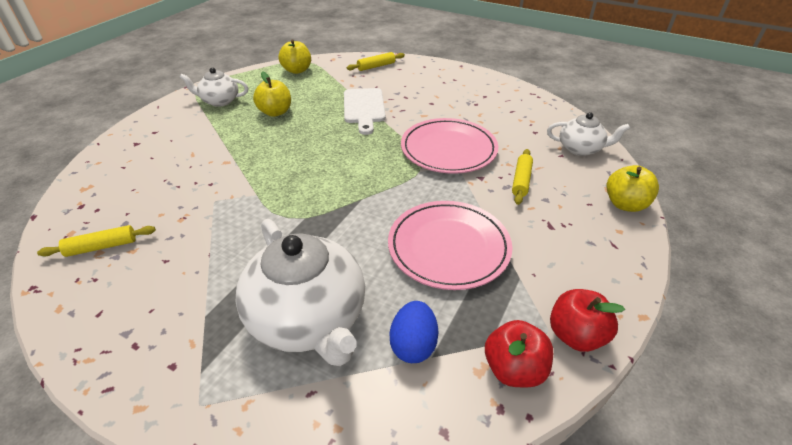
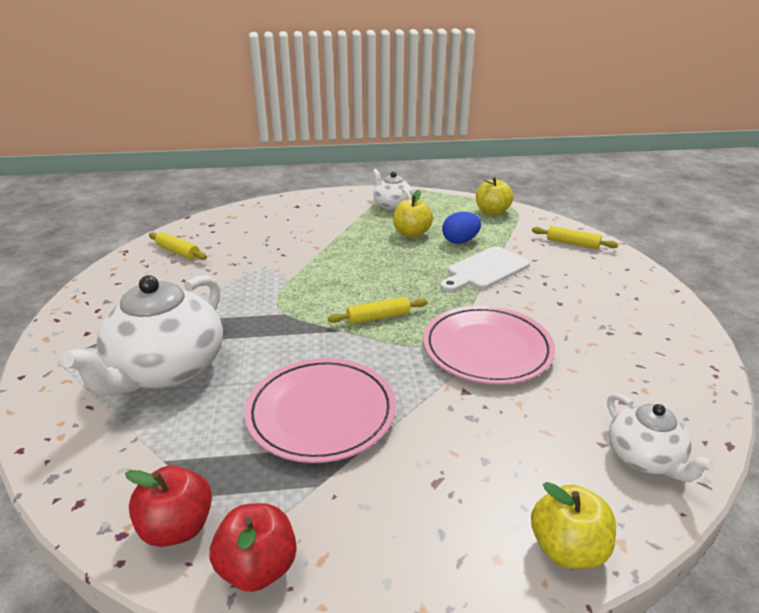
camera: 55 degrees right, 10 degrees down
(413, 345) = (170, 442): blue egg -> blue egg (460, 241)
(521, 181) = (497, 425): yellow rolling pin -> yellow rolling pin (378, 317)

